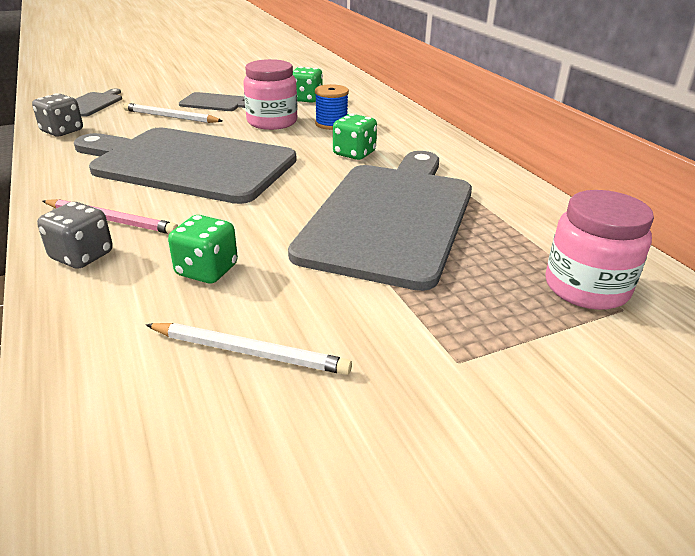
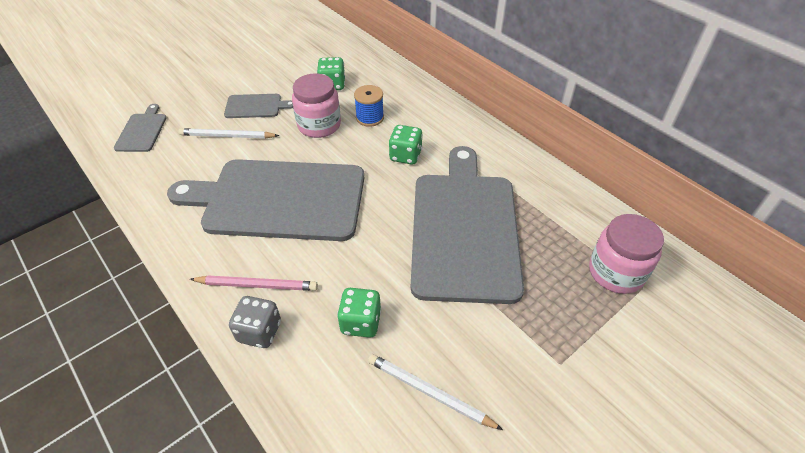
camera: 15 degrees left, 15 degrees up
(62, 131) = (141, 178): grey dice -> none
(249, 351) = (429, 393): white pencil -> white pencil turned 150 degrees counterclockwise

